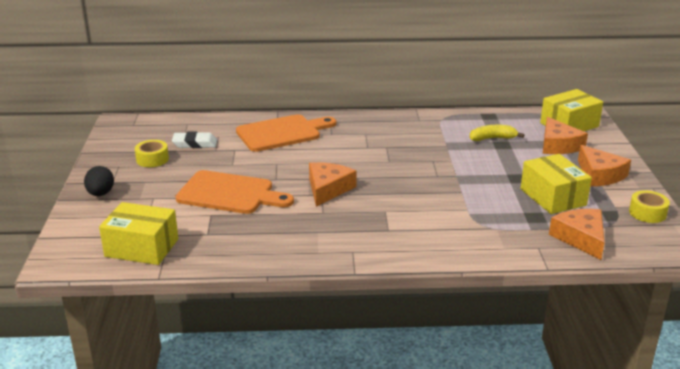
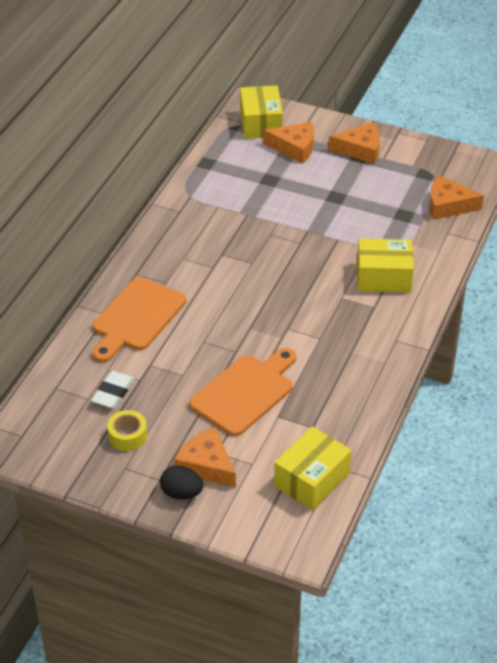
camera: 65 degrees left, 15 degrees up
(282, 133) = (136, 318): orange cutting board -> orange cutting board turned 150 degrees counterclockwise
(328, 189) = (280, 321): orange cheese -> orange cheese (206, 465)
(492, 138) = (254, 180): yellow banana -> none
(553, 197) = (379, 191): yellow box -> yellow box (383, 277)
(647, 213) = (432, 154): yellow tape -> none

